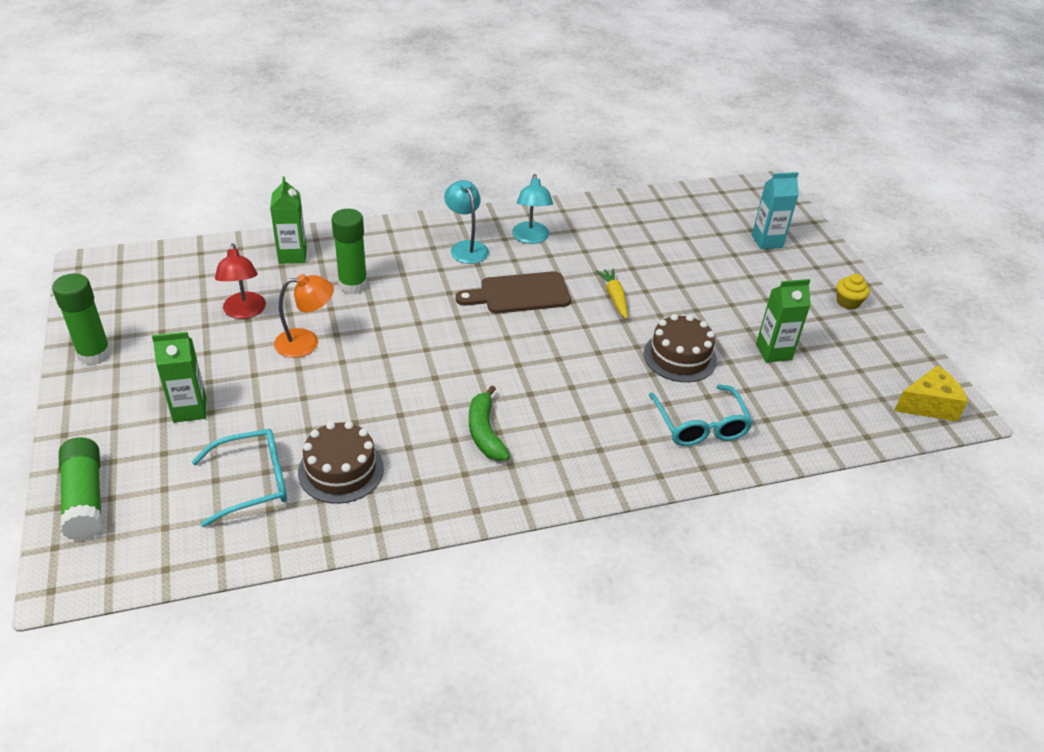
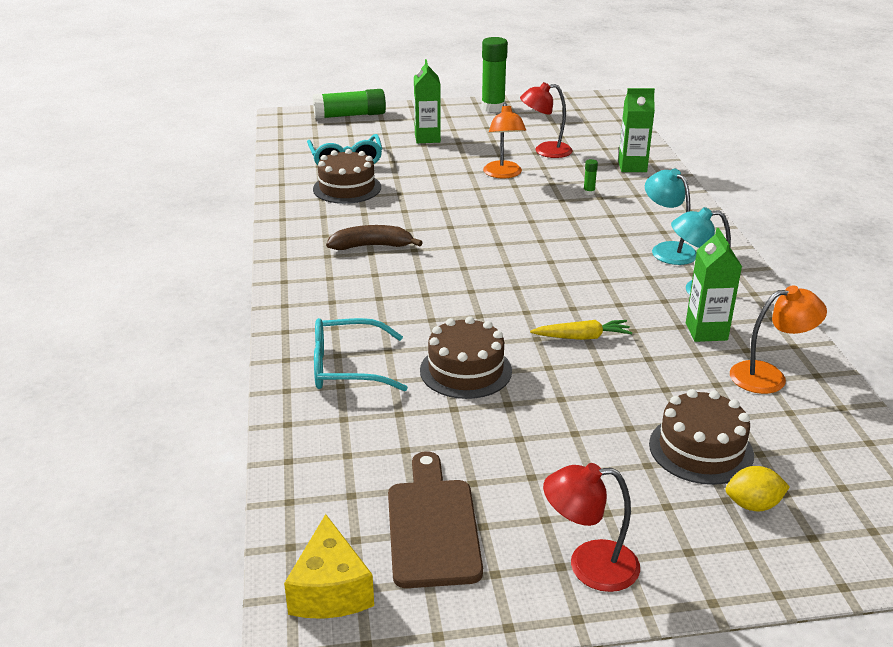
camera: 100 degrees right, 10 degrees down
(353, 285) = (589, 192): green glue stick -> green glue stick, size x0.41
(466, 247) = (667, 249): turquoise lamp -> turquoise lamp turned 105 degrees counterclockwise
(485, 432) = (372, 246): green banana -> brown banana
(519, 294) = (583, 276): brown cutting board -> brown cutting board (432, 526)
(636, 221) = (769, 376): none -> orange lamp
(725, 254) = (701, 449): none -> brown cake
(767, 241) = (753, 505): turquoise carton -> yellow lemon
(773, 352) = (468, 451): green carton -> green carton (706, 332)
(848, 302) = (589, 566): yellow cupcake -> red lamp

